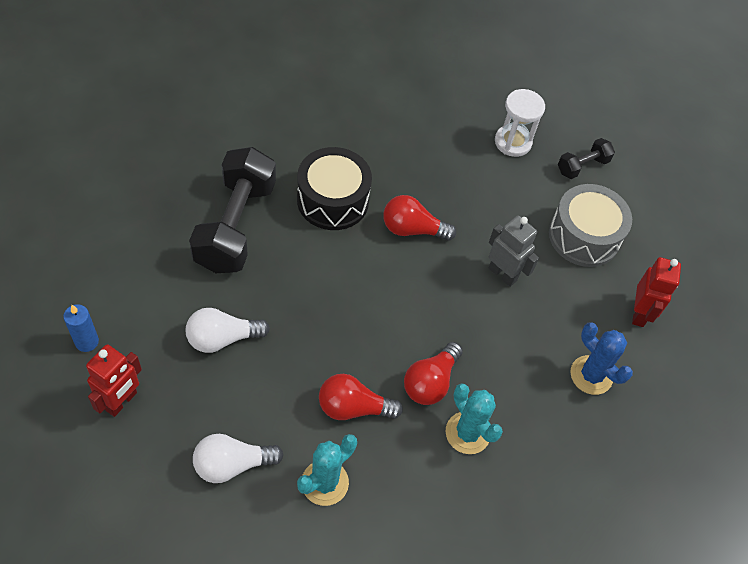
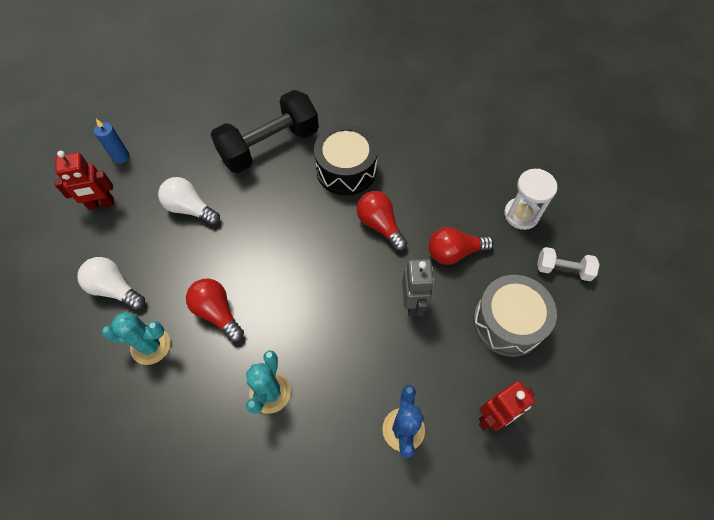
camera: 50 degrees right, 5 degrees up
(430, 382) = (282, 337): red light bulb -> red light bulb (454, 252)
(582, 166) = (563, 269): black dumbbell -> white dumbbell

